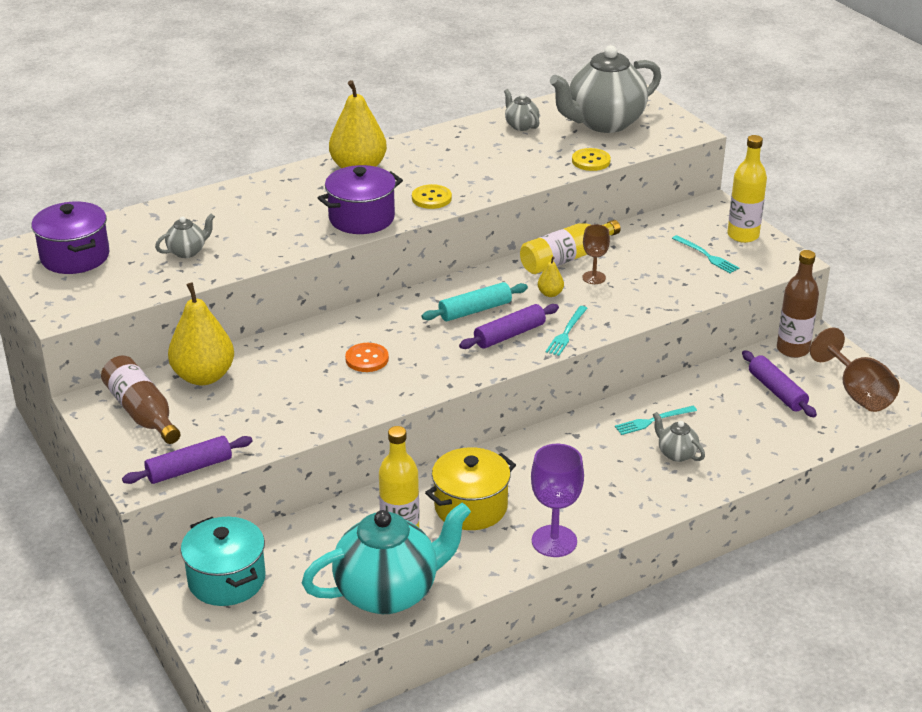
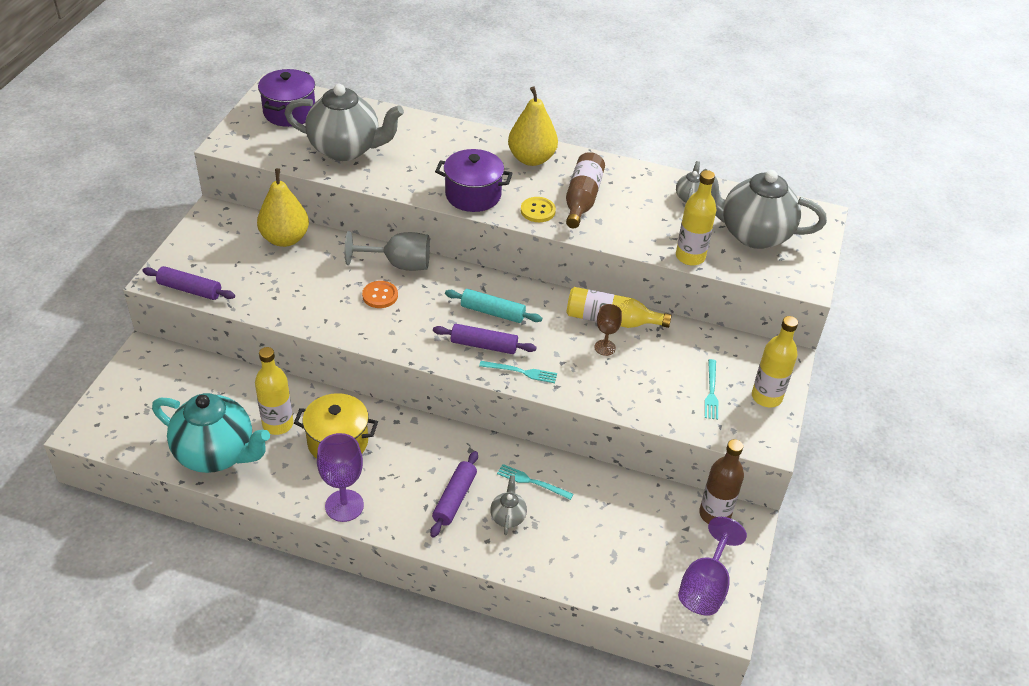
camera: 45 degrees right, 10 degrees up
(142, 412) = (224, 237): brown bottle -> brown bottle (582, 199)
(187, 252) = (346, 149): grey teapot -> grey teapot, size x2.30
(227, 580) = (162, 374): turquoise pot -> none
(340, 329) = (398, 264): none -> grey goblet
(550, 294) = (557, 337): yellow pear -> none
(566, 332) = (520, 372): turquoise fork -> turquoise fork turned 150 degrees counterclockwise
(591, 161) = (690, 257): yellow button -> yellow bottle
(776, 391) = (649, 534): purple rolling pin -> purple rolling pin (454, 499)
(857, 393) = (705, 586): brown goblet -> purple goblet

